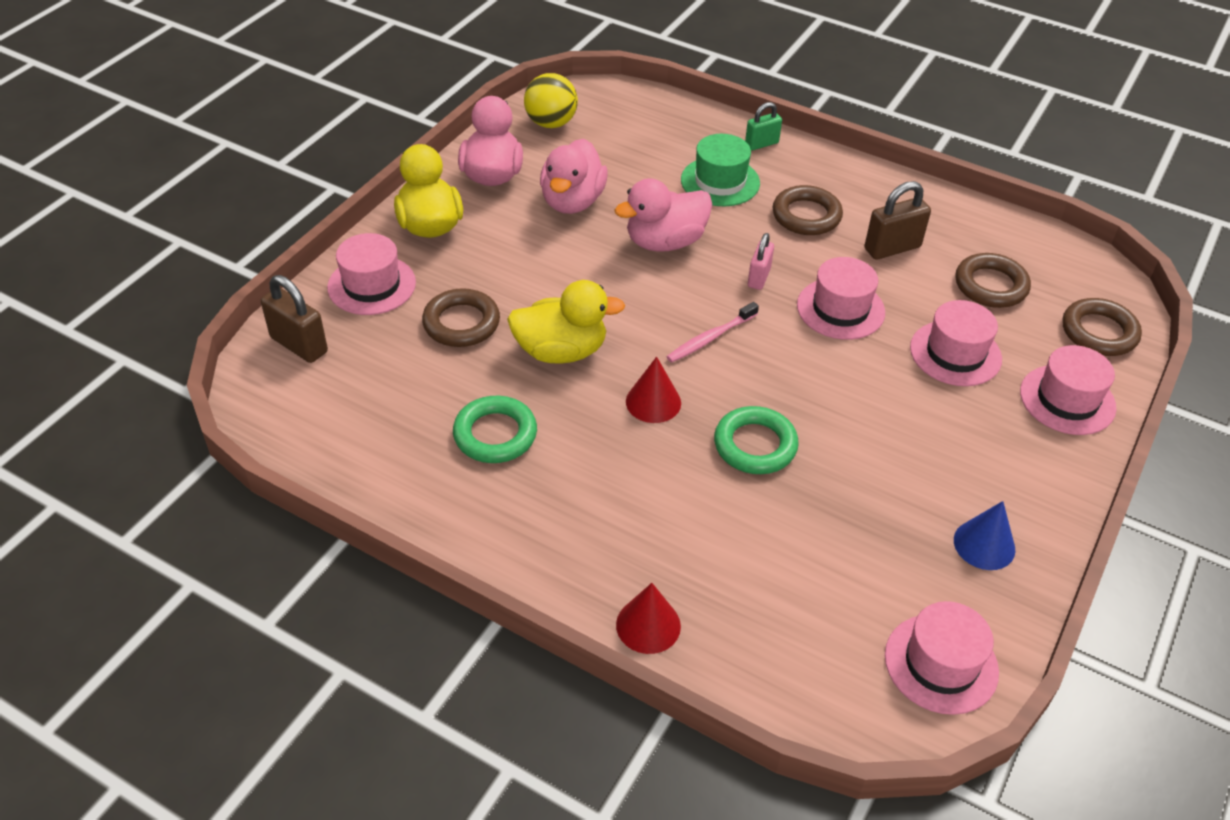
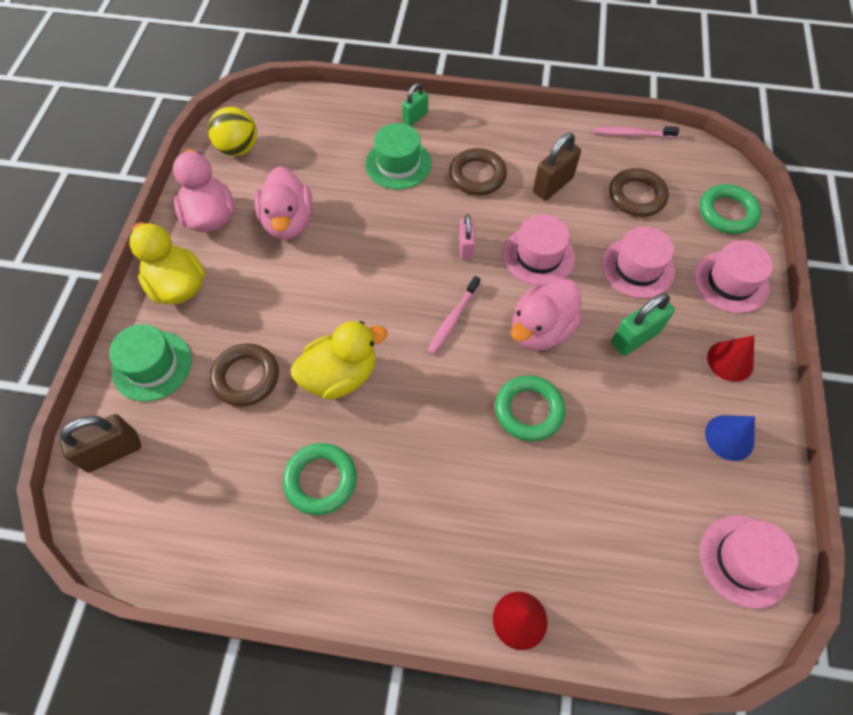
camera: 20 degrees left, 15 degrees up
(299, 345) = (113, 452): brown padlock -> brown padlock turned 45 degrees counterclockwise
(371, 285) = (152, 365): pink hat -> green hat
(653, 402) = (434, 398): red cone -> red cone (730, 361)
(665, 242) = (379, 237): pink duck -> pink duck (541, 330)
(917, 417) = (635, 337): none -> green padlock
(1017, 225) = (632, 134): none -> pink toothbrush
(1099, 332) = (727, 213): brown ring -> green ring

